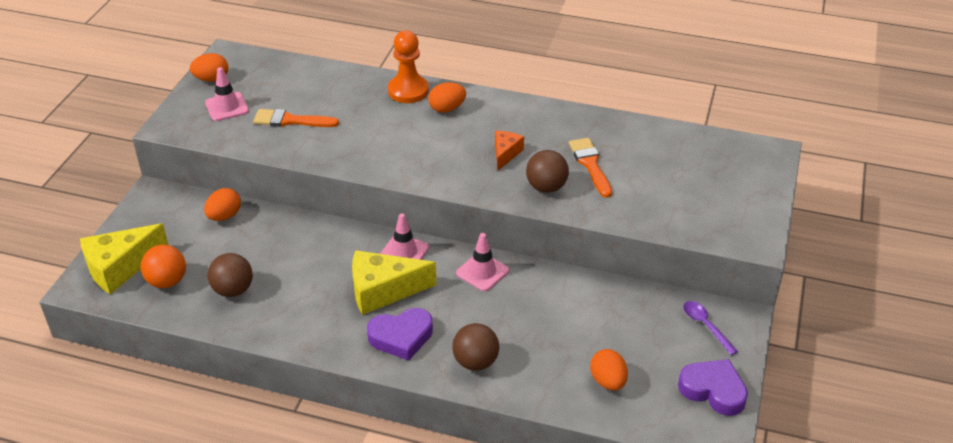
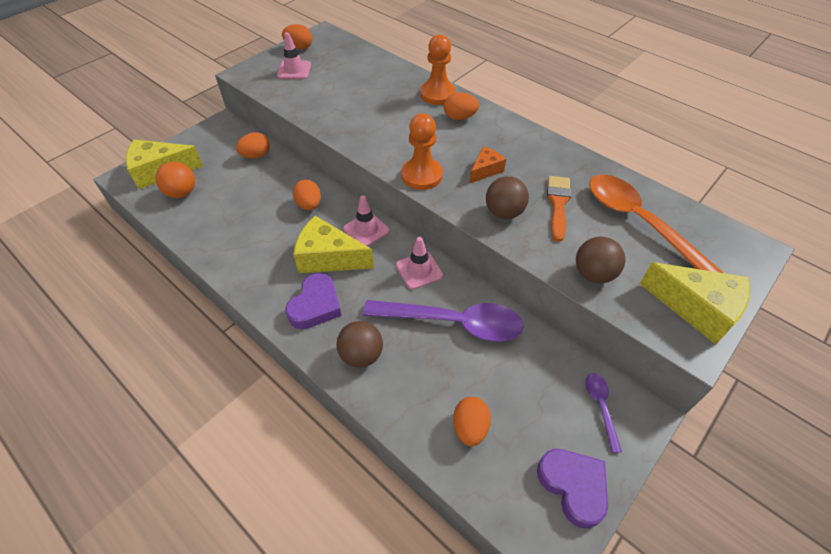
camera: 25 degrees right, 10 degrees up
(233, 290) = (220, 216): brown ball -> brown ball (593, 274)
(291, 120) = (332, 93): orange brush -> none
(325, 248) = (309, 205): none -> orange egg
(401, 337) = (315, 305): purple heart -> purple heart turned 75 degrees counterclockwise
(446, 177) = (422, 175): none -> orange pawn
(543, 306) = (453, 323): none -> purple spoon
(668, 159) = (638, 222): none -> orange spoon
(747, 214) = (697, 309): none -> yellow cheese

